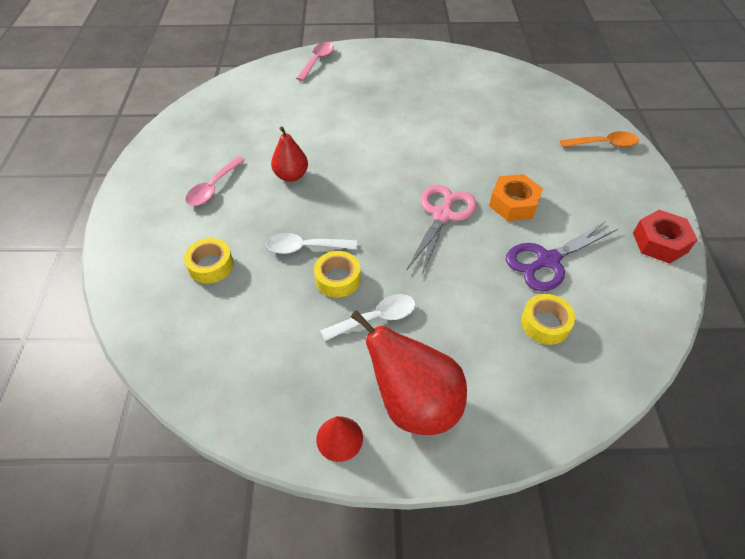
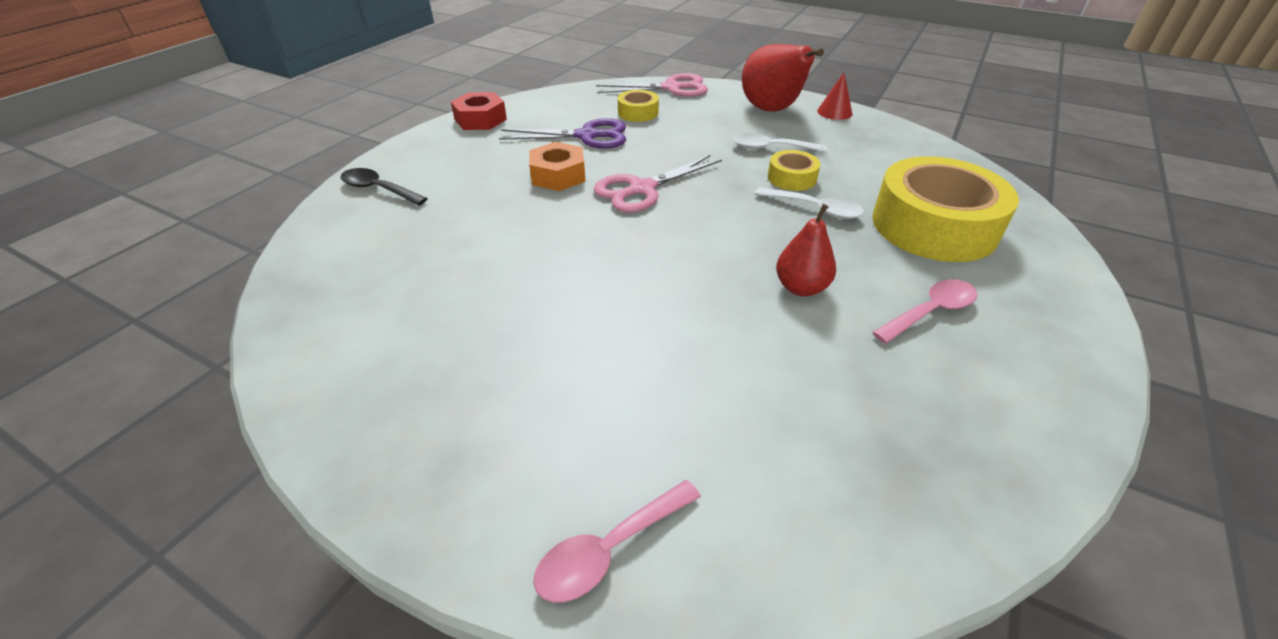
camera: 150 degrees left, 10 degrees down
(211, 265) = (934, 226): yellow tape -> yellow tape, size x2.20
(563, 404) = (671, 88): none -> pink scissors
(604, 144) = (378, 189): orange spoon -> black spoon

